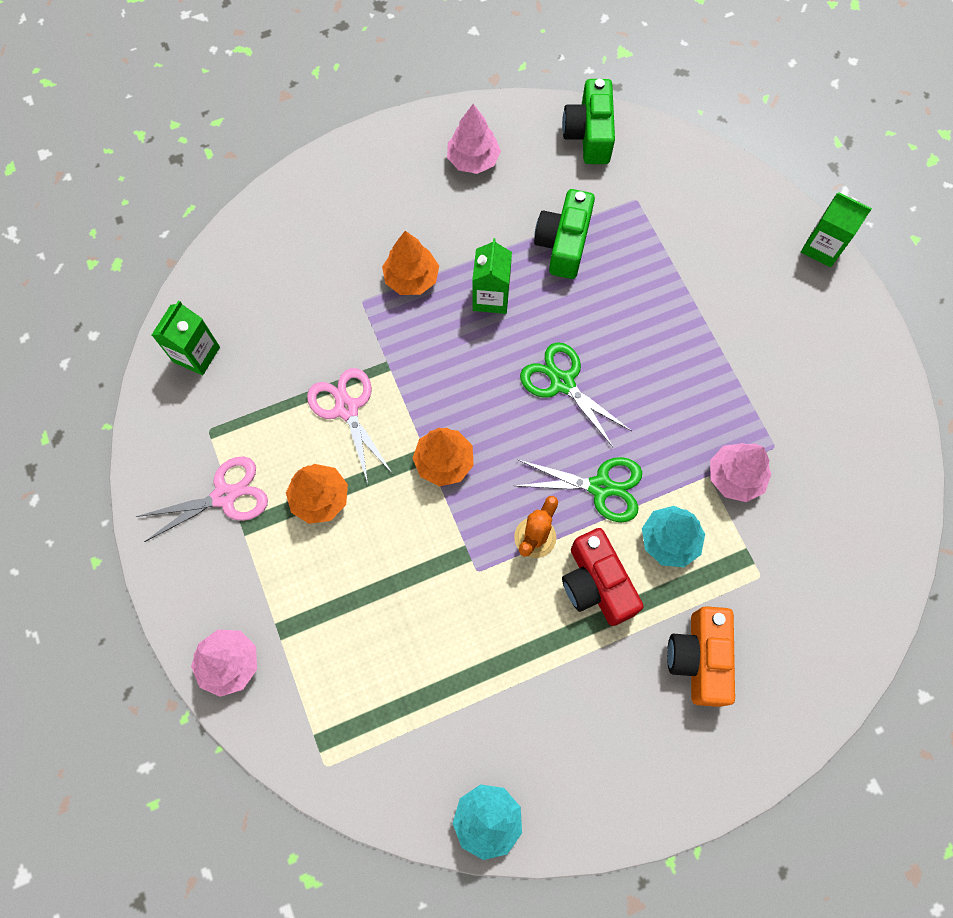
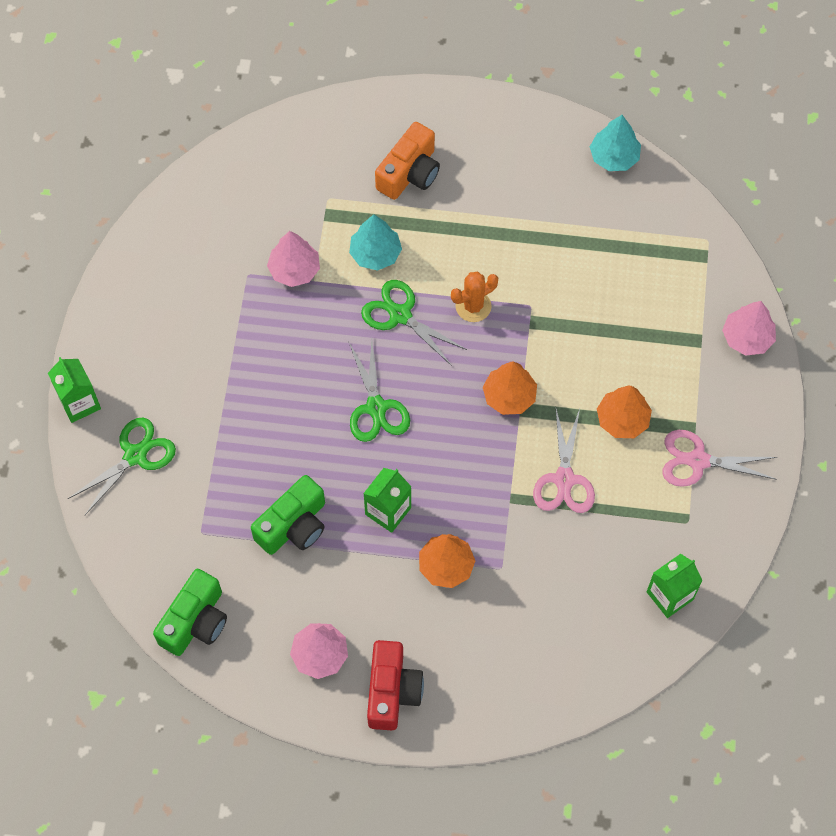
camera: 150 degrees left, 5 degrees down
(596, 584) = (449, 253): red camera -> red camera (392, 691)
(739, 230) = (135, 455): none -> green scissors

